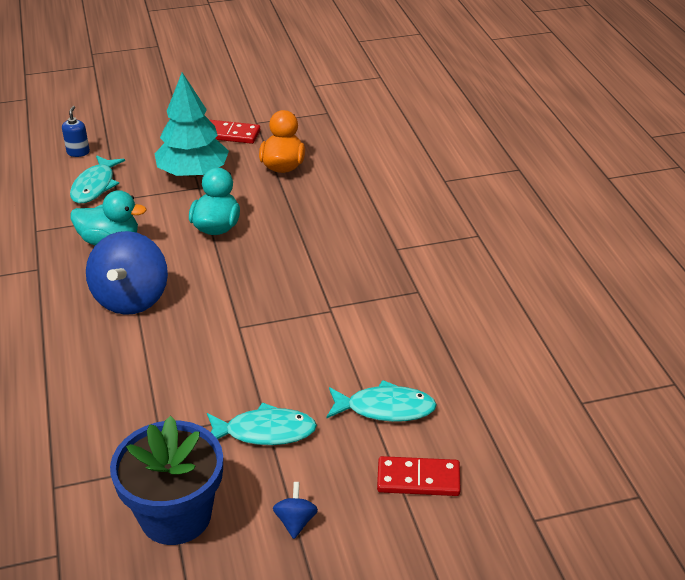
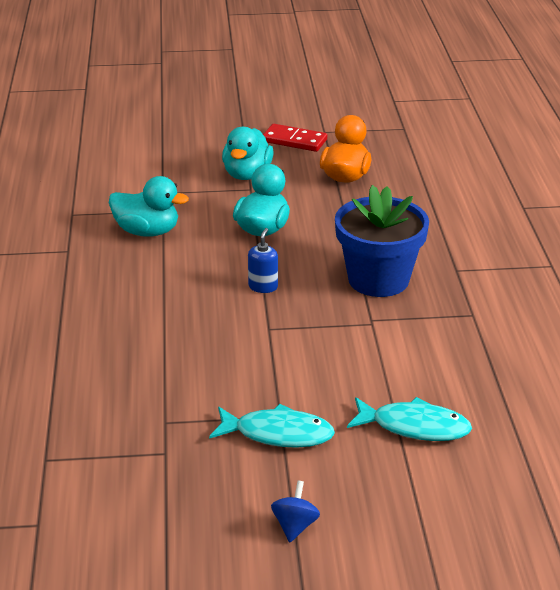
camera: 10 degrees right, 5 degrees down
(78, 152) = (130, 144): blue soap dispenser -> blue soap dispenser (263, 287)
(95, 186) = (141, 178): turquoise fish -> none
(131, 298) = (159, 289): blue spinning top -> none
(175, 516) = (167, 503): blue flower pot -> blue flower pot (378, 279)
(193, 173) = (247, 174): turquoise tree -> turquoise duck
(418, 479) = (438, 502): red domino -> none

